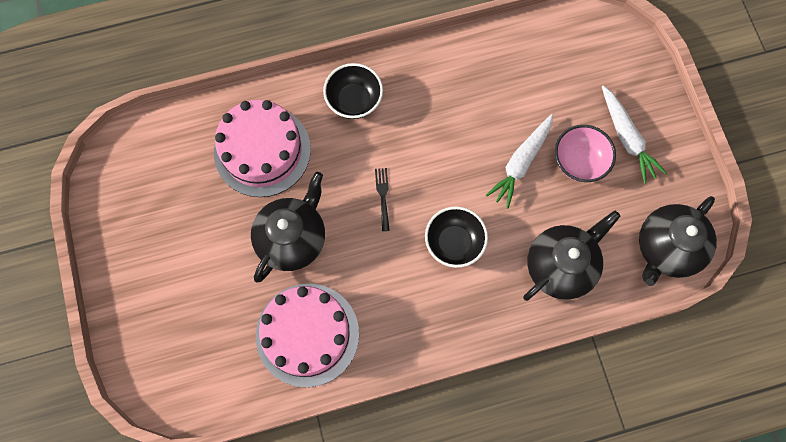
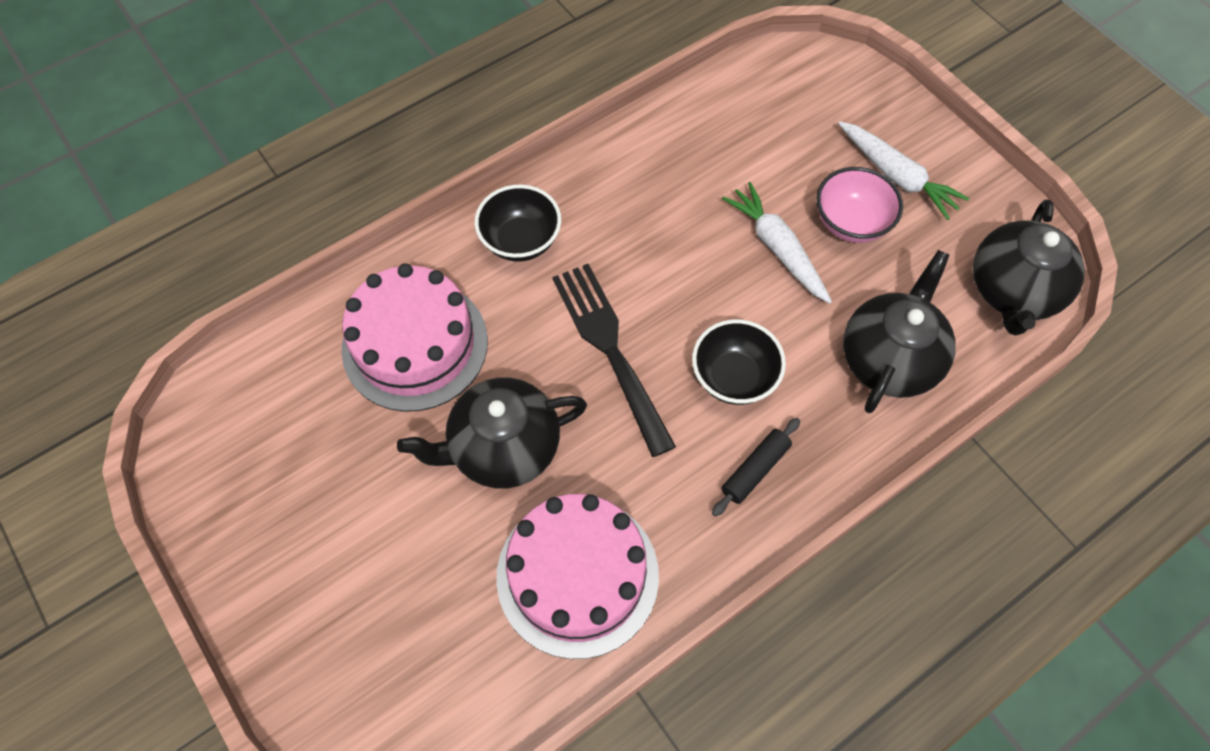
camera: 20 degrees left, 10 degrees down
(292, 238) = (503, 448): black teapot -> black teapot turned 120 degrees counterclockwise
(383, 196) = (609, 349): black fork -> black fork, size x2.28
(442, 308) = (755, 470): none -> black rolling pin
(521, 163) = (777, 248): white carrot -> white carrot turned 135 degrees clockwise

